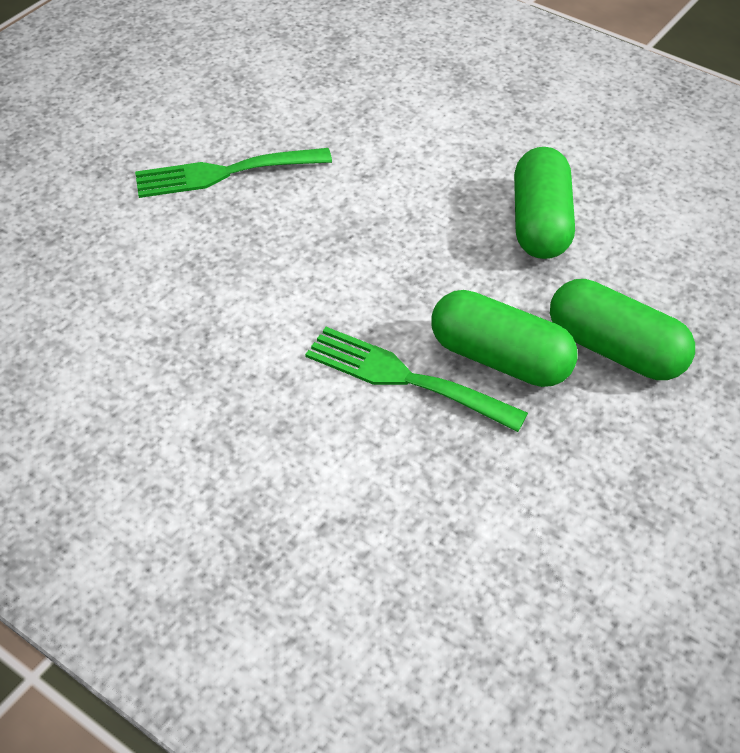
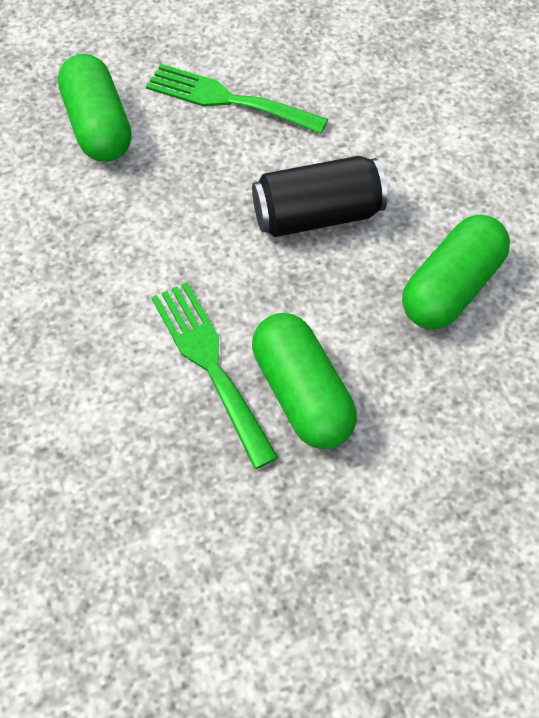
camera: 35 degrees right, 10 degrees up
(386, 223) = (317, 215): none -> black can
(615, 350) = (408, 446): green capsule -> green capsule (98, 126)

